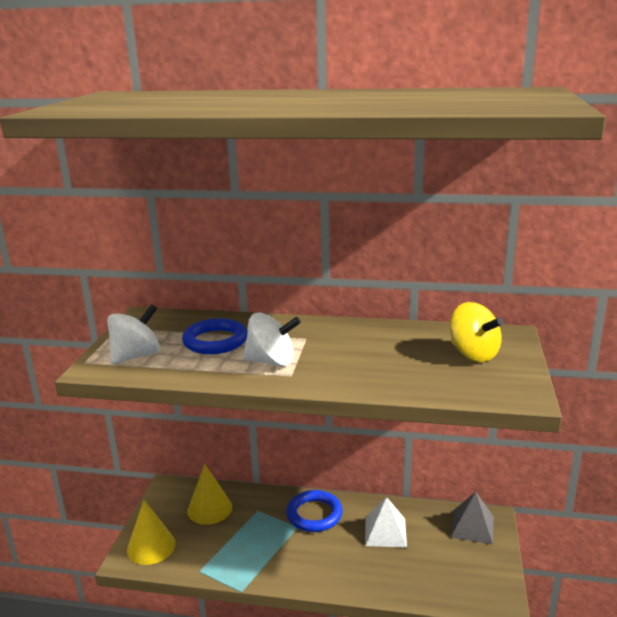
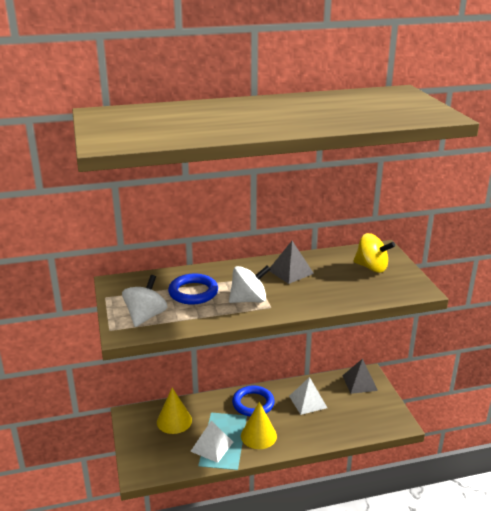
camera: 25 degrees left, 5 degrees up
(151, 546) = (149, 460): yellow cone -> yellow cone (258, 435)
(230, 552) = (212, 446): none -> white pyramid
(356, 340) = (290, 271): none -> grey pyramid

